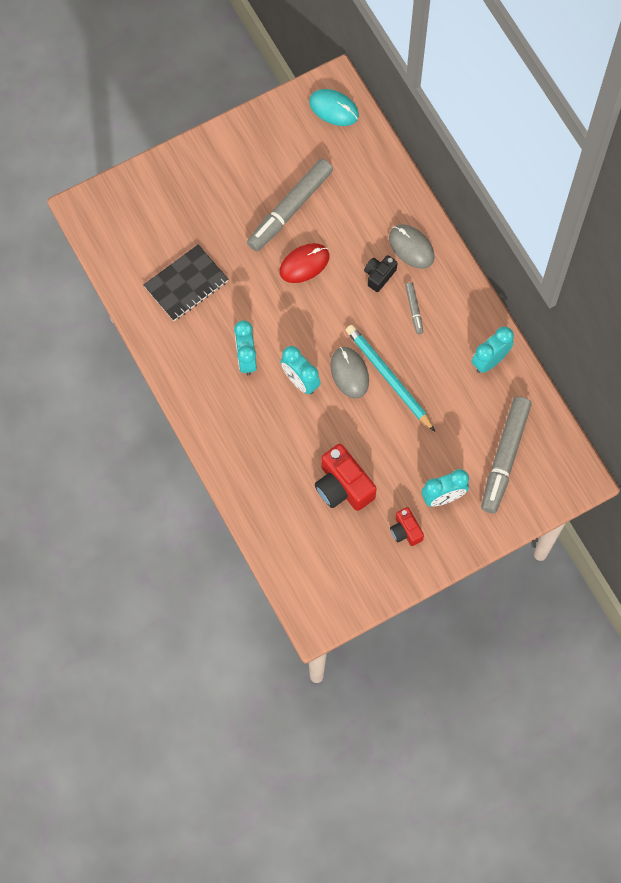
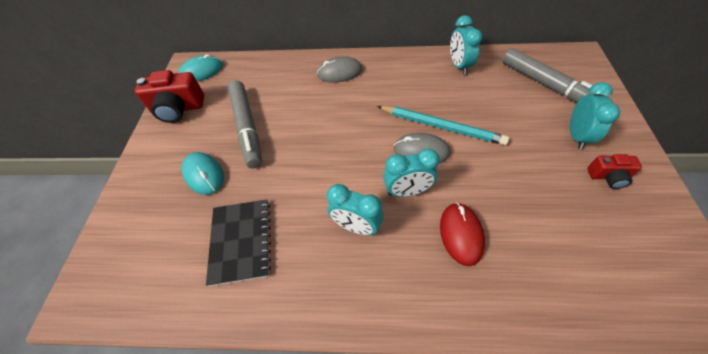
camera: 55 degrees left, 15 degrees down
(222, 211) = (204, 174): none -> turquoise mouse
(304, 264) = (300, 139): red mouse -> red mouse (461, 234)
(343, 486) = (541, 207): red camera -> red camera (178, 109)
(379, 275) = (347, 98): black camera -> none
(389, 378) = (441, 127): turquoise pencil -> turquoise pencil turned 150 degrees counterclockwise
(414, 309) = (390, 89): grey marker -> none

